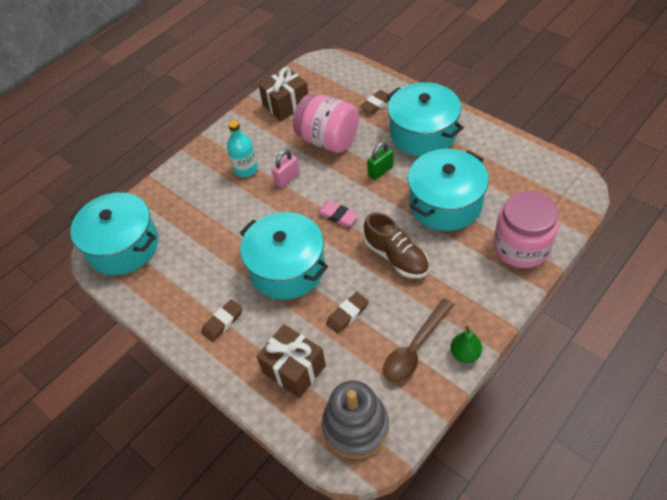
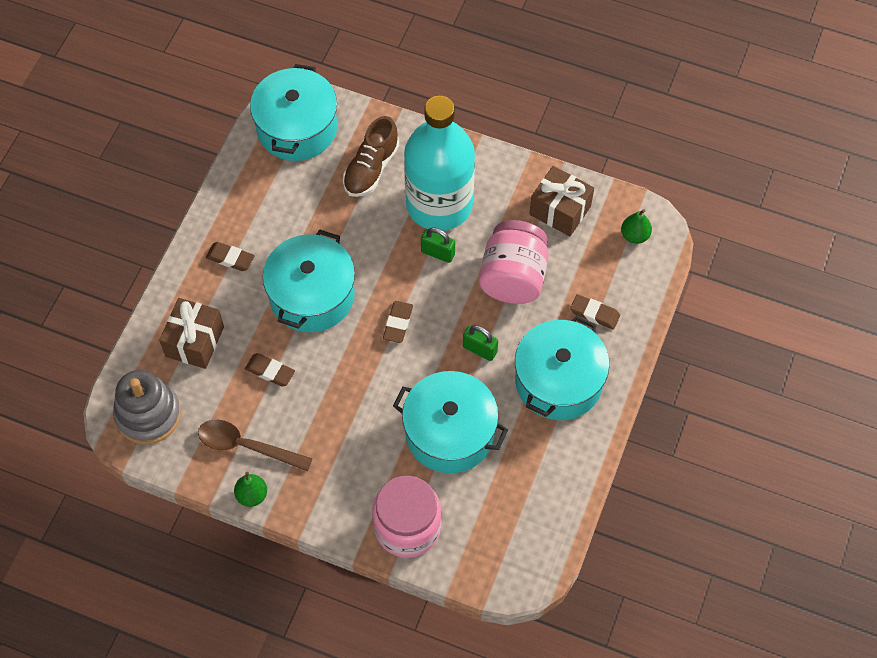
camera: 65 degrees right, 10 degrees up
(246, 169) = (439, 204): turquoise bottle -> turquoise bottle, size x2.24
(287, 178) = (438, 253): pink padlock -> green padlock
(324, 72) = (635, 235): none -> green pear
(338, 216) = (398, 323): pink eraser -> brown eraser
(396, 257) = (356, 399): brown shoe -> brown shoe (371, 168)

